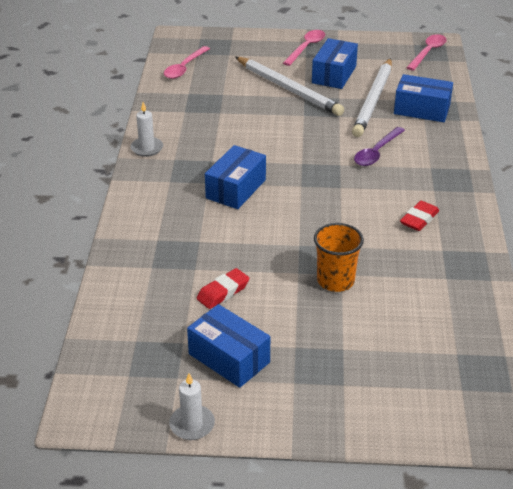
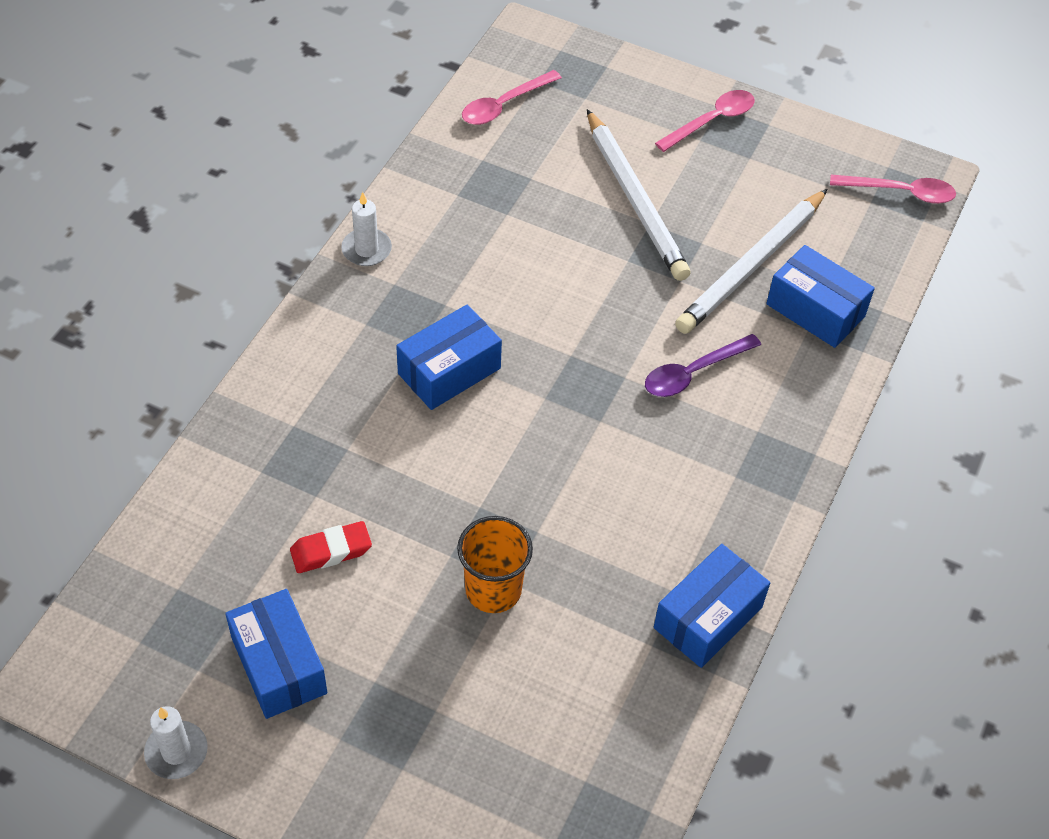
camera: 20 degrees right, 15 degrees up
(334, 74) = (722, 192): blue box -> blue box (708, 617)
(419, 219) = (679, 523): red eraser -> none
(428, 52) = (900, 192): pink spoon -> pink spoon turned 45 degrees clockwise

